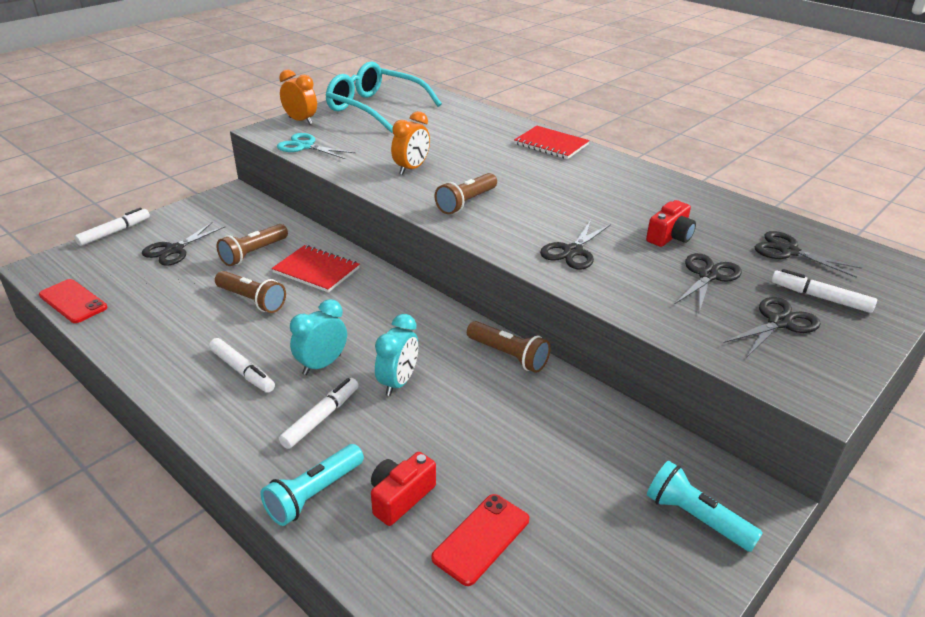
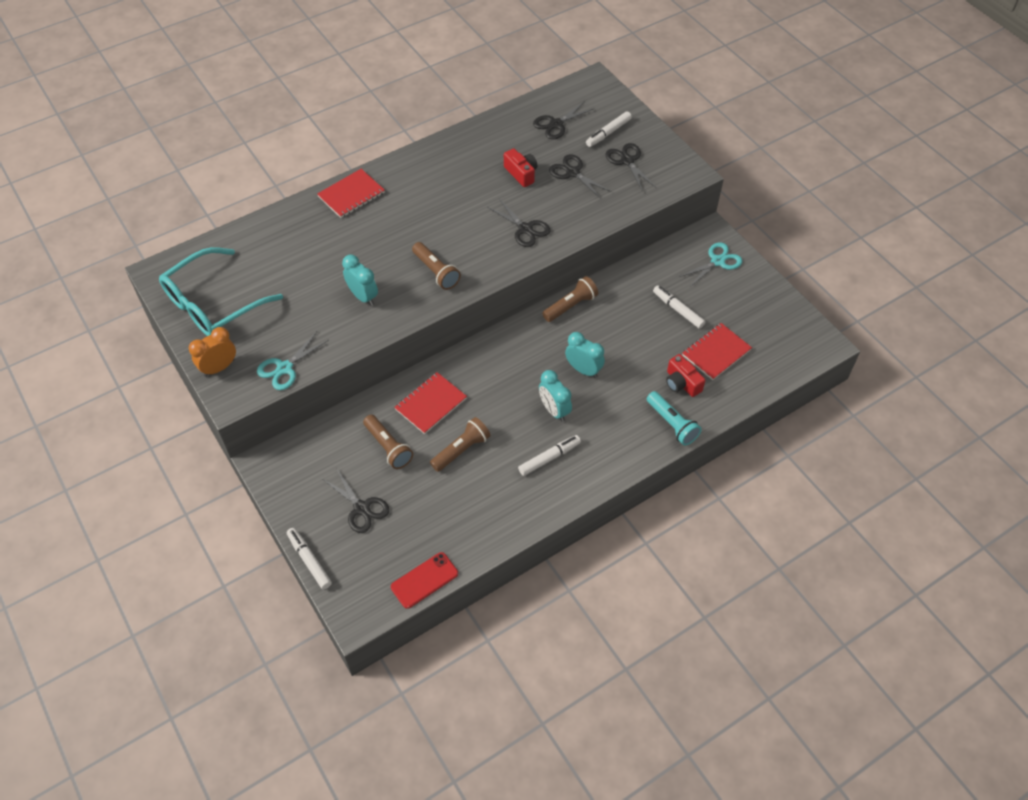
camera: 75 degrees left, 20 degrees up
(321, 418) = (608, 415): white marker -> white marker (678, 310)
(411, 169) = (363, 296): orange clock -> turquoise clock
(481, 538) = (716, 352): red phone -> red notebook
(696, 517) = (717, 261): turquoise flashlight -> turquoise scissors

